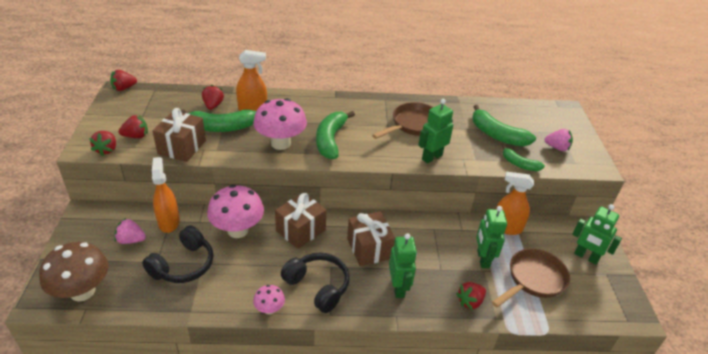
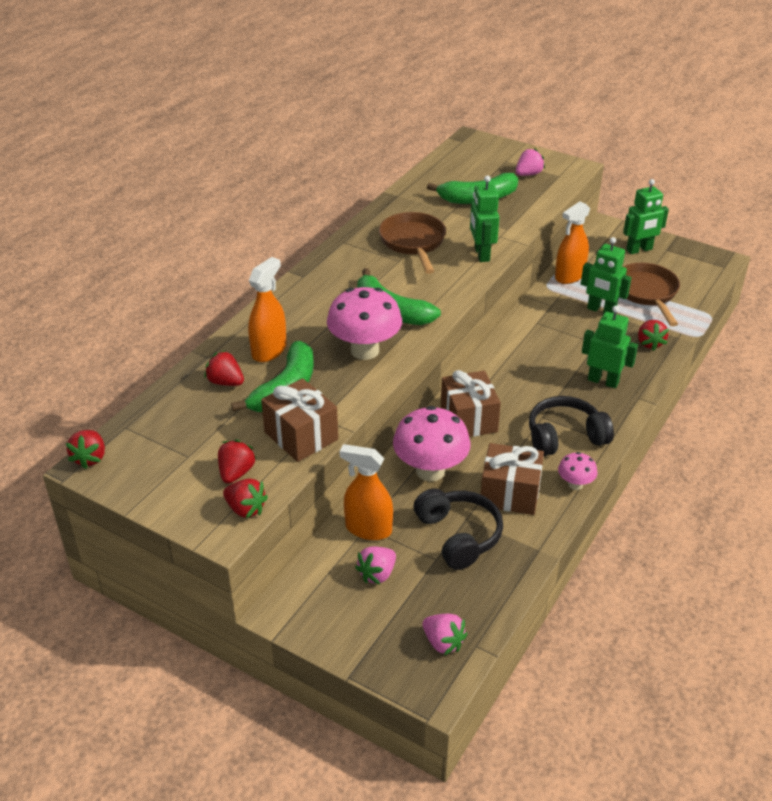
camera: 55 degrees left, 0 degrees up
(82, 291) = (443, 642): brown mushroom -> pink strawberry
(369, 248) = (534, 379): brown gift -> brown gift (510, 493)
(519, 164) = (536, 207): green banana -> none

